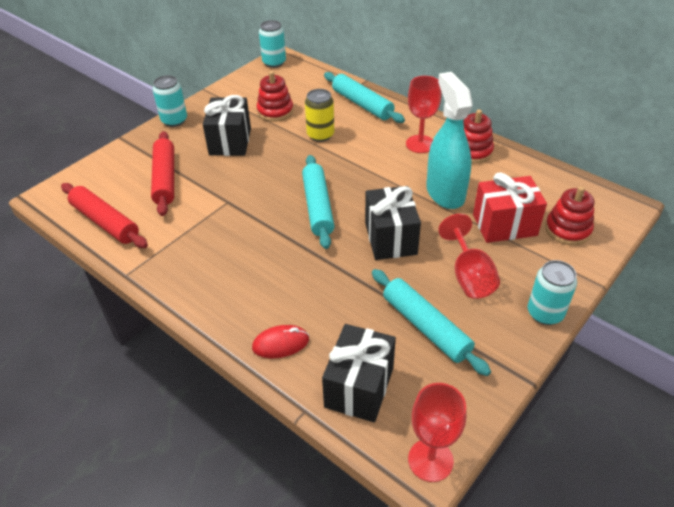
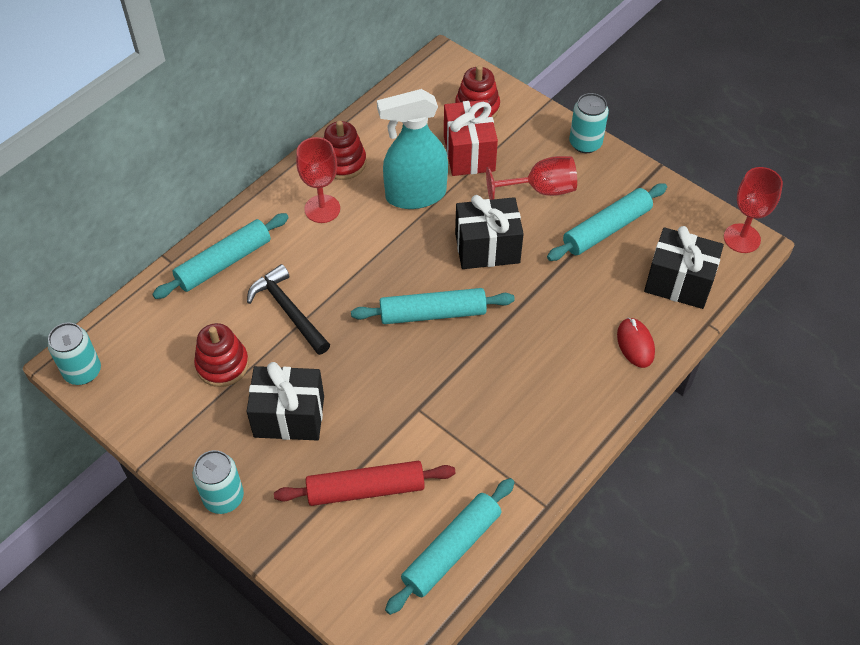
camera: 90 degrees left, 10 degrees up
(105, 222) = (451, 549): red rolling pin -> turquoise rolling pin
(320, 135) = (288, 310): yellow can -> black hammer

